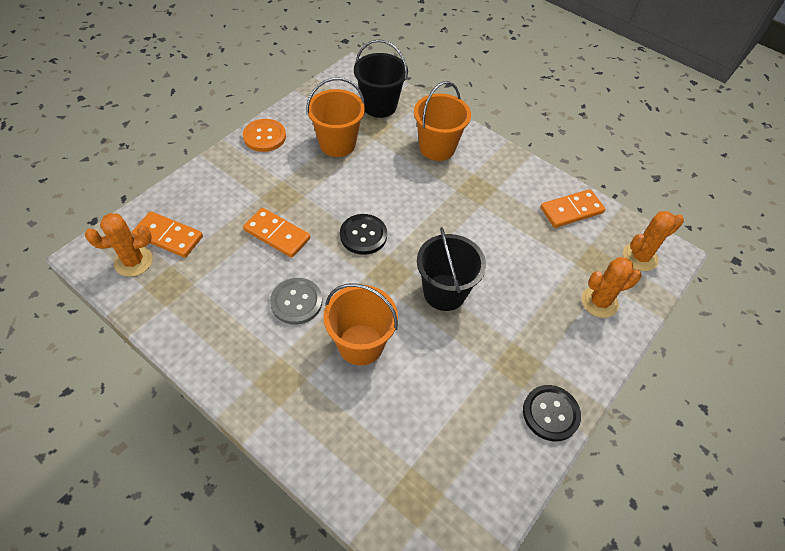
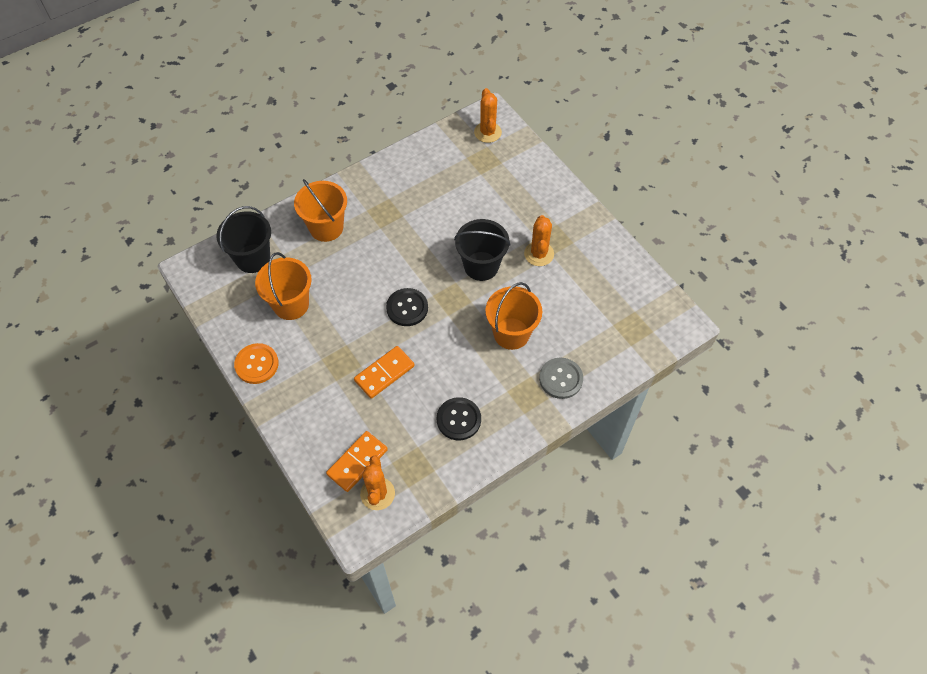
camera: 70 degrees left, 5 degrees up
(296, 302) = (460, 370): grey button -> grey button (561, 379)
(550, 413) = (595, 233): black button -> black button (458, 419)
(571, 210) = (430, 157): orange domino -> none
(599, 302) = (518, 172): orange cactus -> orange cactus (539, 254)

